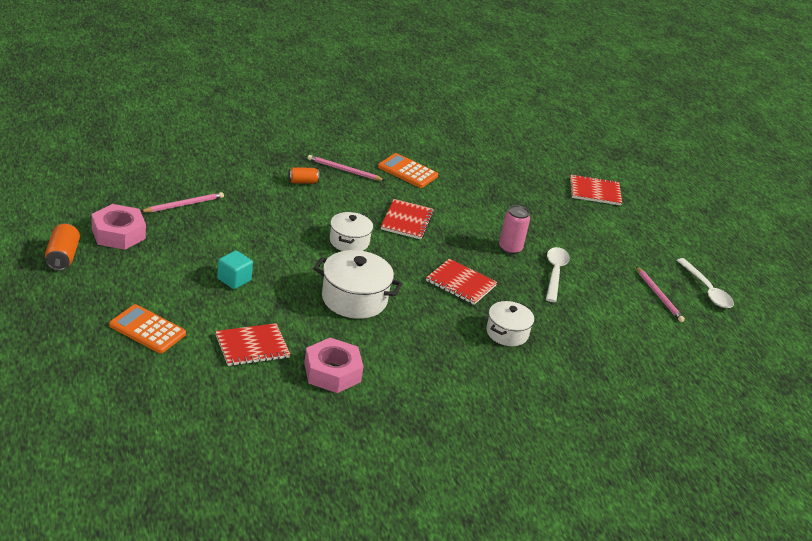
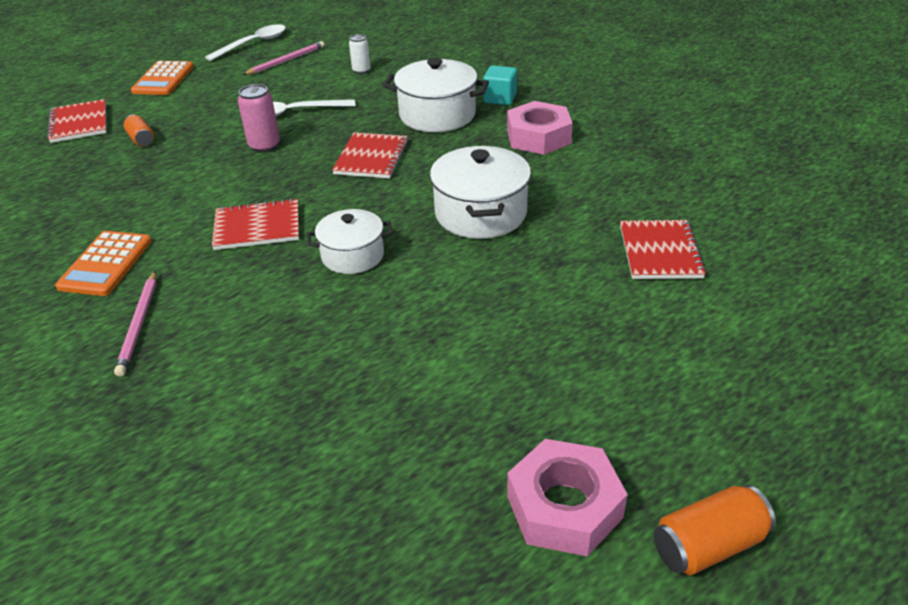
camera: 105 degrees left, 5 degrees up
(147, 330) = (744, 348): orange calculator -> orange calculator (163, 79)
(184, 204) = (394, 465): pink pencil -> none
(234, 280) = (547, 318): turquoise cube -> turquoise cube (500, 98)
(252, 346) = (660, 252): red notebook -> red notebook turned 45 degrees clockwise
(303, 182) = (209, 354): orange can -> orange can (141, 139)
(332, 372) = (629, 187): pink nut -> pink nut (538, 137)
(507, 333) = (437, 115): white pot -> white pot, size x1.54
(616, 325) = (361, 70): none -> white can

